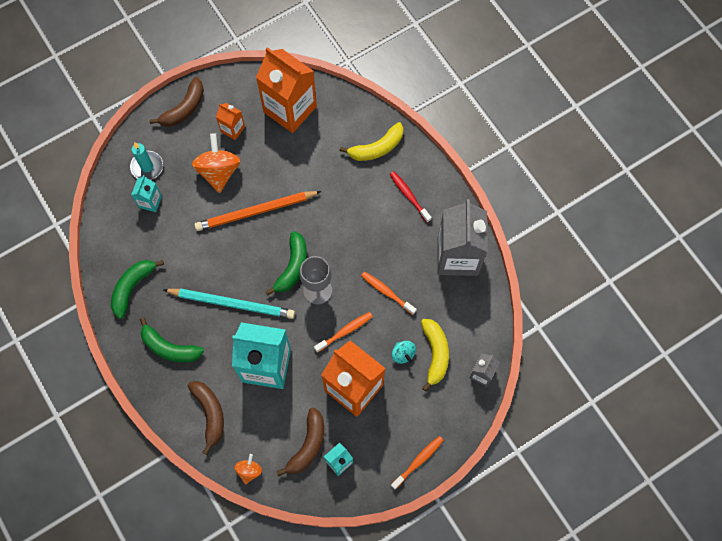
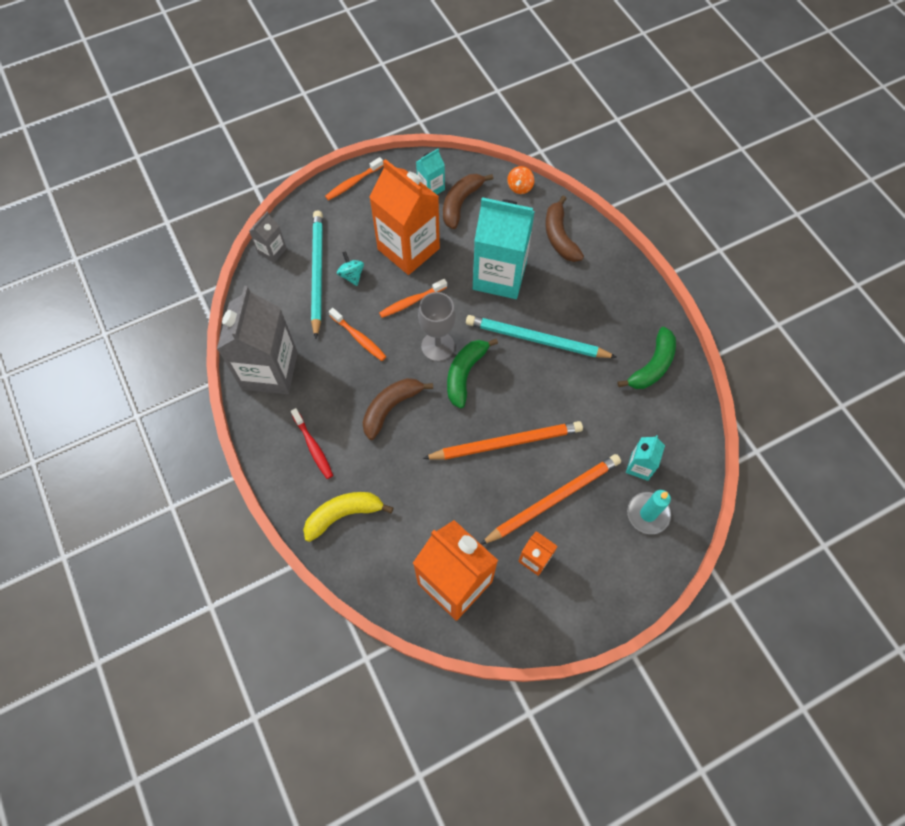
camera: 175 degrees left, 5 degrees down
(169, 348) = (605, 300): green banana -> none
(184, 108) = (602, 596): brown banana -> brown banana (391, 407)
(219, 171) = (553, 499): orange spinning top -> orange pencil
(435, 354) = (317, 273): yellow banana -> turquoise pencil

